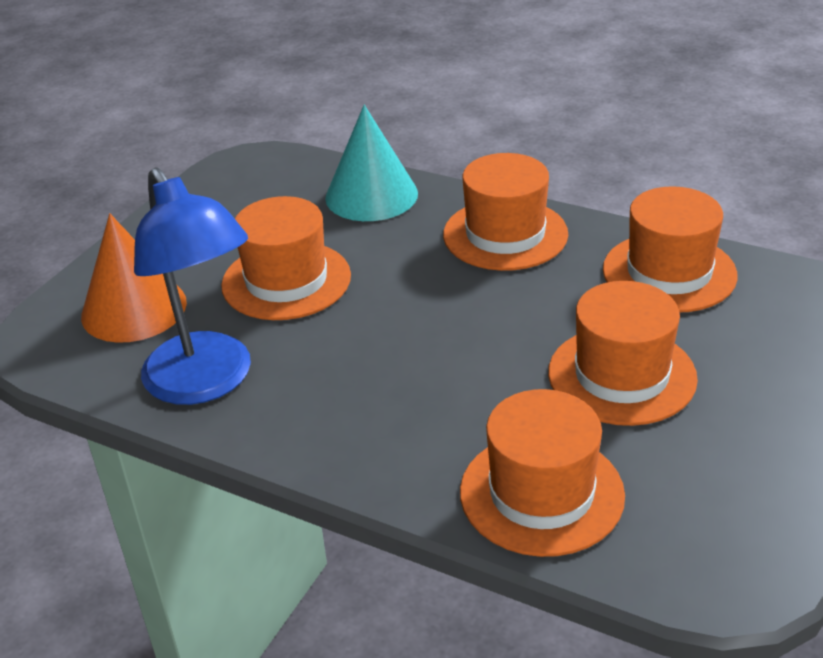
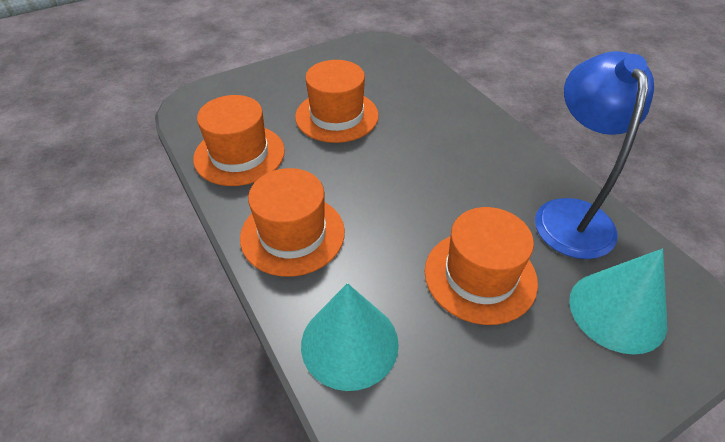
camera: 150 degrees left, 10 degrees up
(134, 309) = (617, 311): orange cone -> turquoise cone
(541, 493) = (425, 89): orange hat -> none

